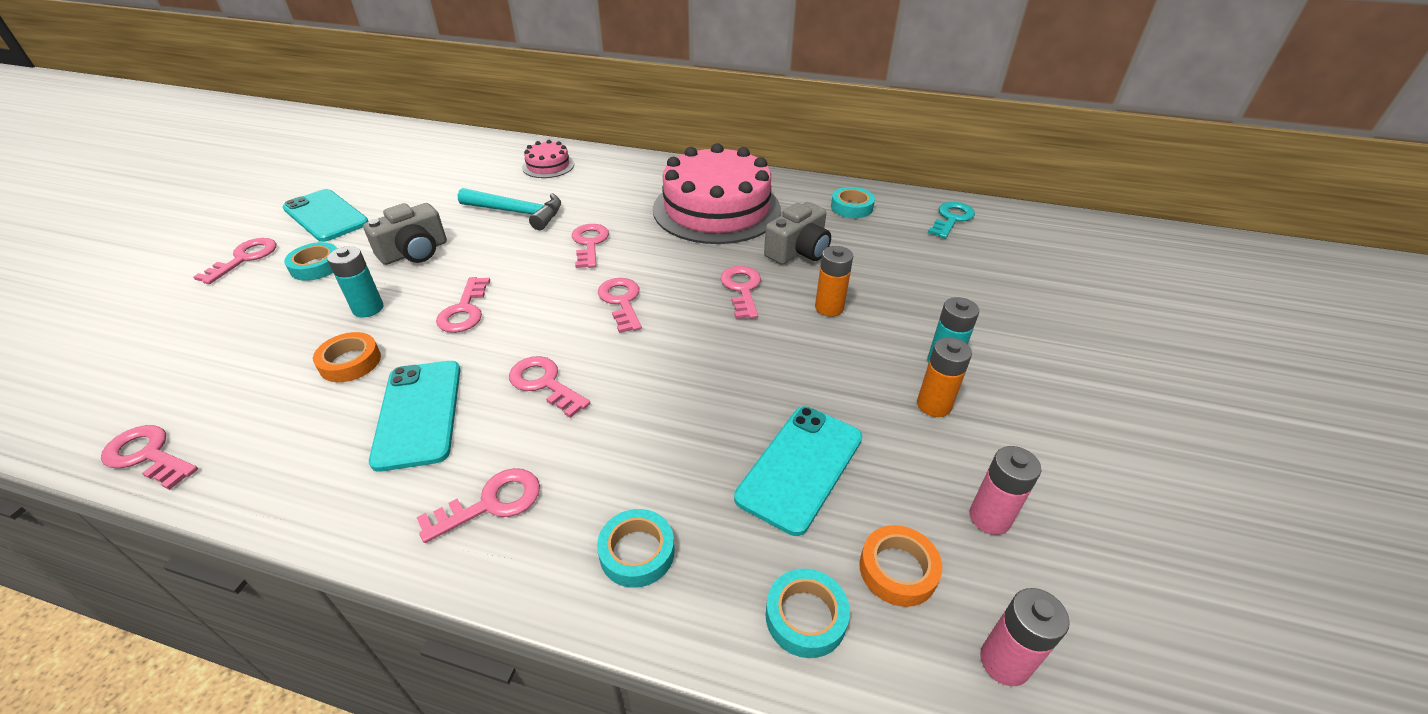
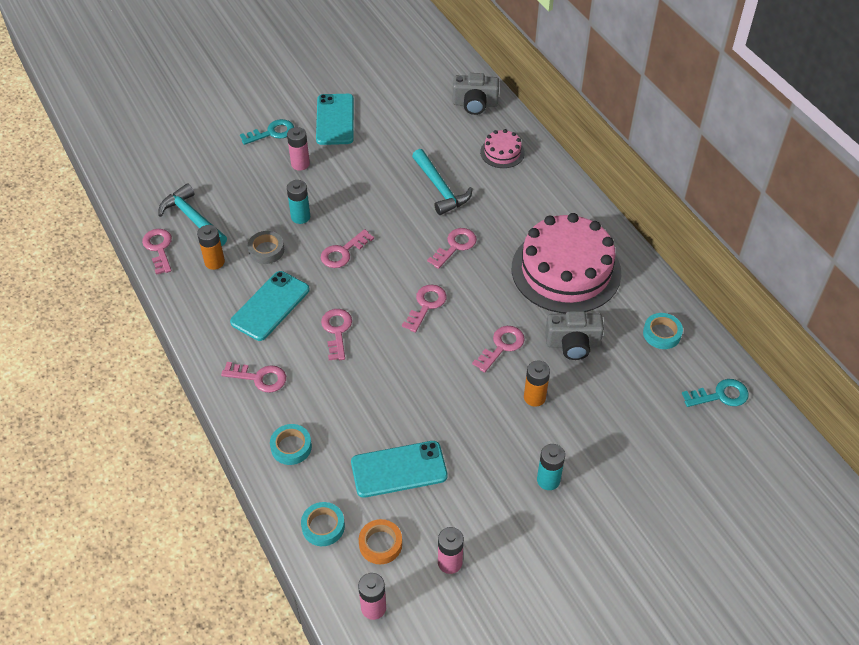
camera: 45 degrees right, 10 degrees up
(186, 391) = (192, 218): none -> turquoise hammer
(244, 258) = (272, 133): pink key -> turquoise key
(316, 266) = (300, 164): turquoise tape -> pink battery
(350, 362) = (266, 250): orange tape -> grey tape
(414, 252) = (356, 186): grey camera -> grey camera (475, 104)
(934, 405) = (506, 496): orange battery -> orange battery (214, 262)

